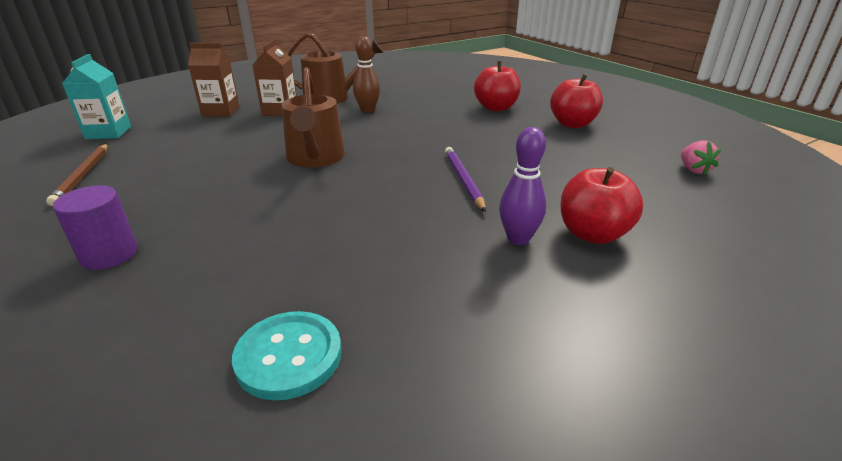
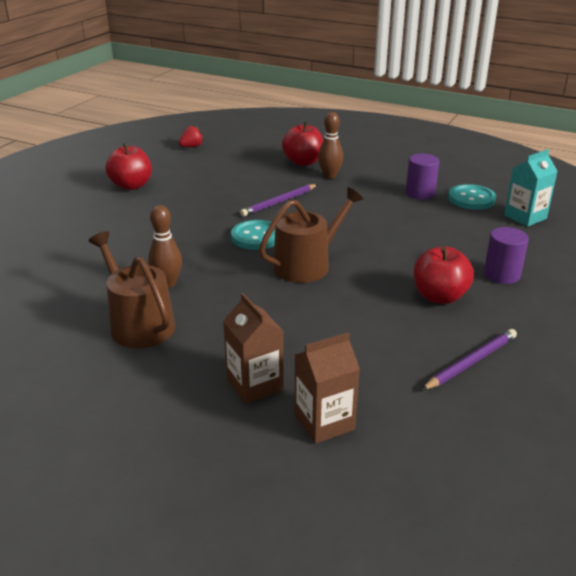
camera: 120 degrees left, 0 degrees up
(83, 175) = (471, 362): brown pencil -> purple pencil
(108, 132) = (396, 430): turquoise carton -> turquoise carton (525, 217)
(280, 111) = (216, 338): brown carton -> brown carton (324, 422)
(376, 301) = (420, 193): none -> purple cylinder
(396, 151) = (256, 237): none -> turquoise button
(496, 108) = (109, 221): red apple -> red apple (439, 296)
(518, 239) = (330, 176): purple bowling pin -> brown bowling pin
(693, 170) = (191, 147): pink strawberry -> red strawberry

